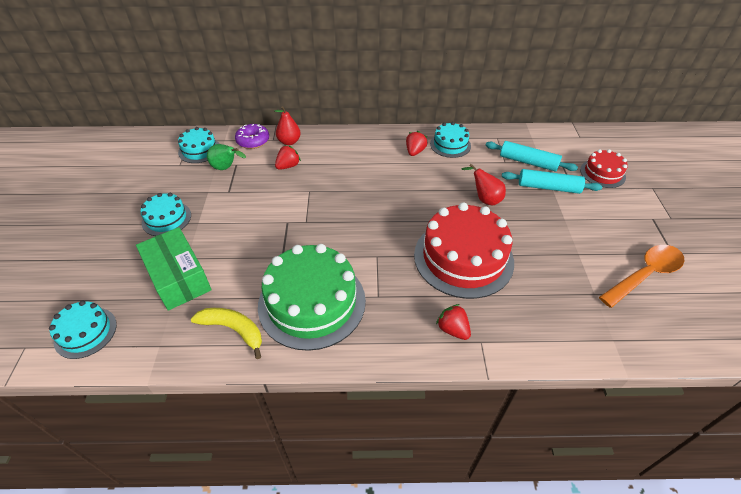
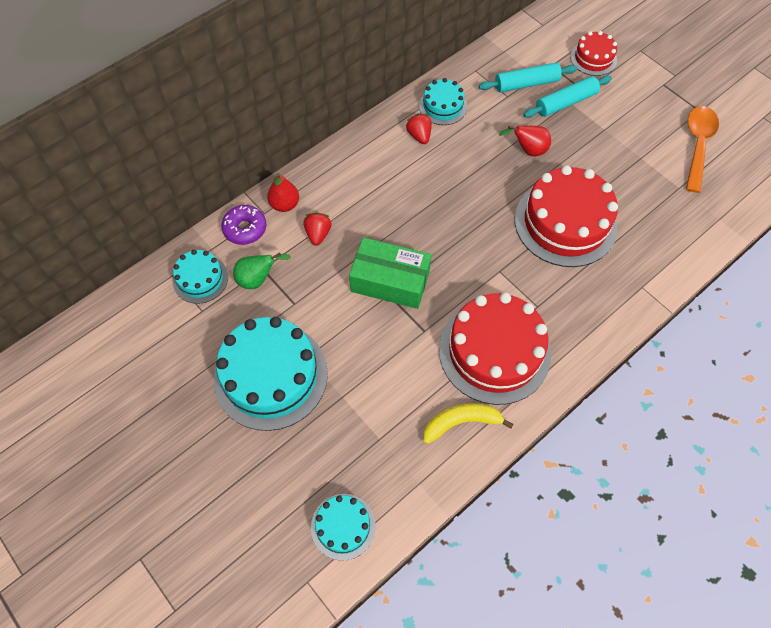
camera: 40 degrees left, 15 degrees up
(166, 219) = (270, 375): turquoise cake -> turquoise cake, size x1.93
(178, 277) = (359, 418): green box -> green box (390, 281)
(312, 302) = (494, 351): green cake -> red cake
(453, 329) = (615, 292): red strawberry -> none

